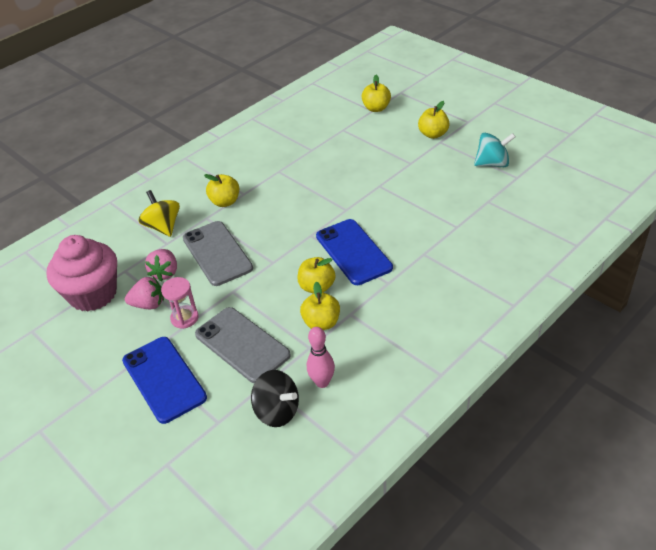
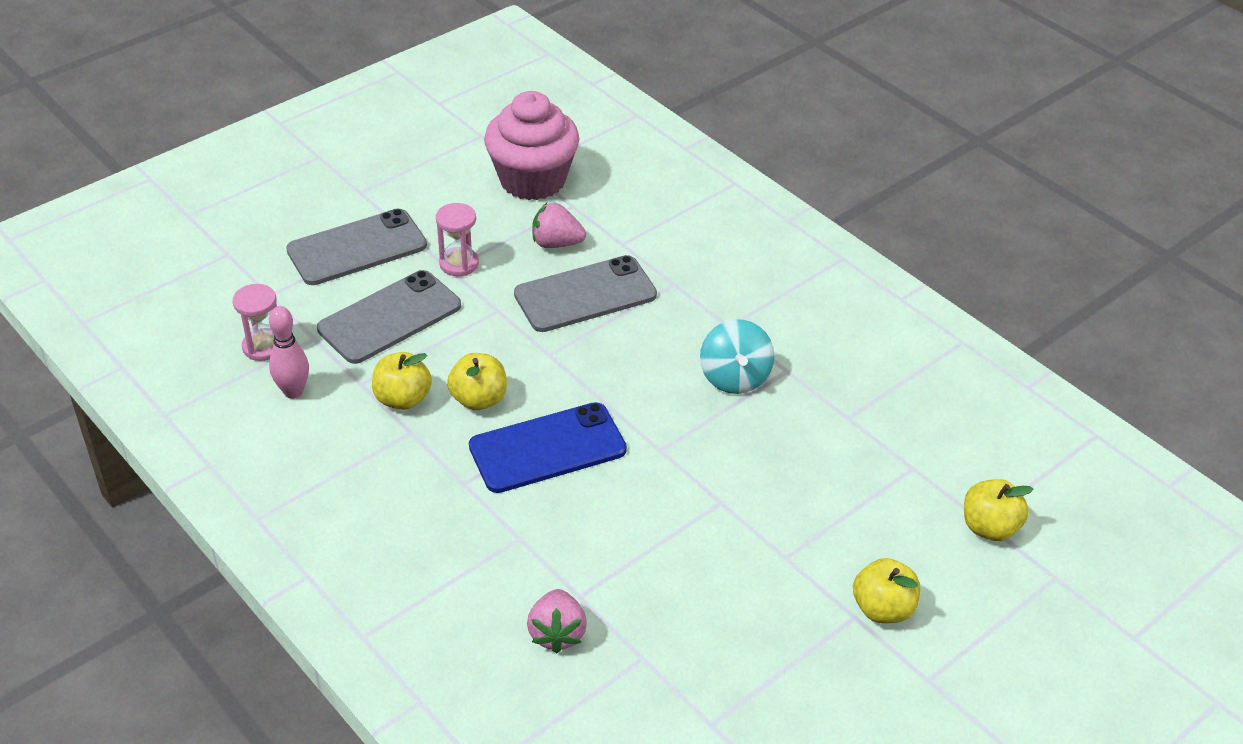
camera: 90 degrees right, 0 degrees up
(148, 304) = (496, 230): pink strawberry -> pink strawberry (557, 633)
(163, 227) = (661, 238): yellow spinning top -> none
(164, 379) = (357, 248): blue phone -> grey phone
(225, 202) = (710, 304): yellow apple -> none
(277, 411) = (263, 347): black spinning top -> pink hourglass
(492, 164) = (764, 691): turquoise spinning top -> turquoise spinning top (734, 377)

